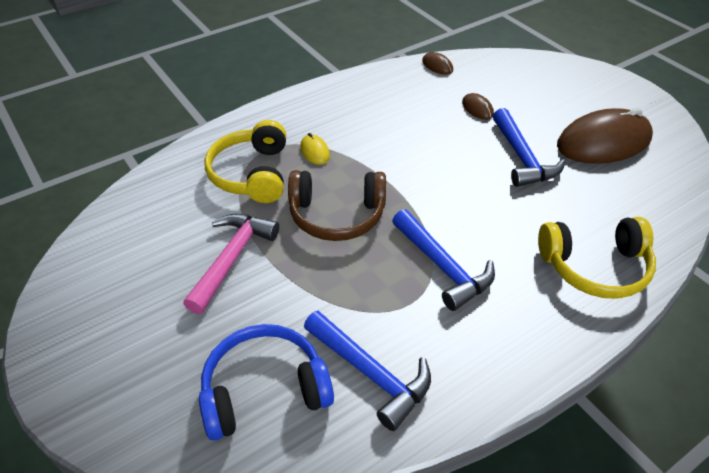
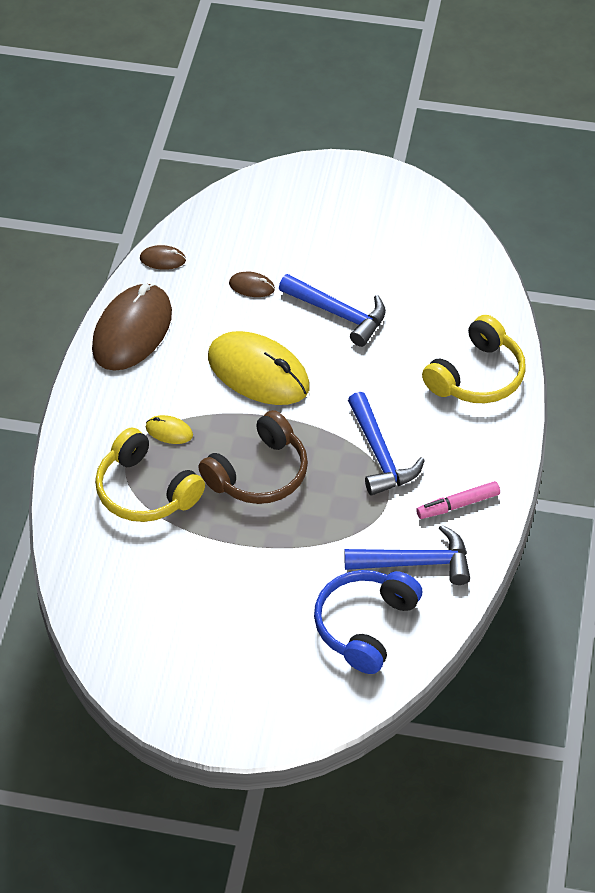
camera: 45 degrees left, 5 degrees up
(232, 259) = (227, 567): pink hammer -> none
(418, 156) = (258, 372): none -> yellow mouse
(442, 266) = (380, 454): blue hammer -> blue hammer turned 60 degrees clockwise
(464, 355) = (458, 505): none -> pink marker
(603, 142) = (384, 251): brown mouse -> brown mouse (132, 331)

